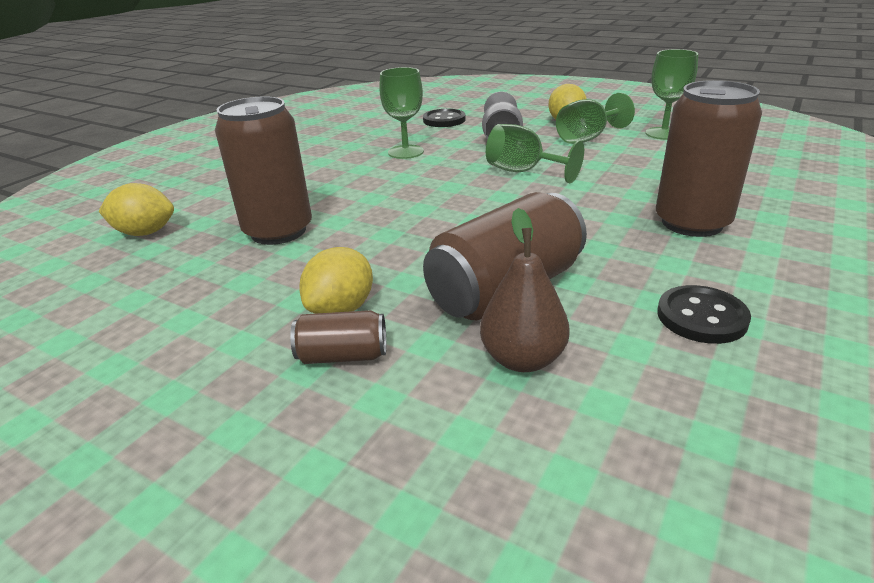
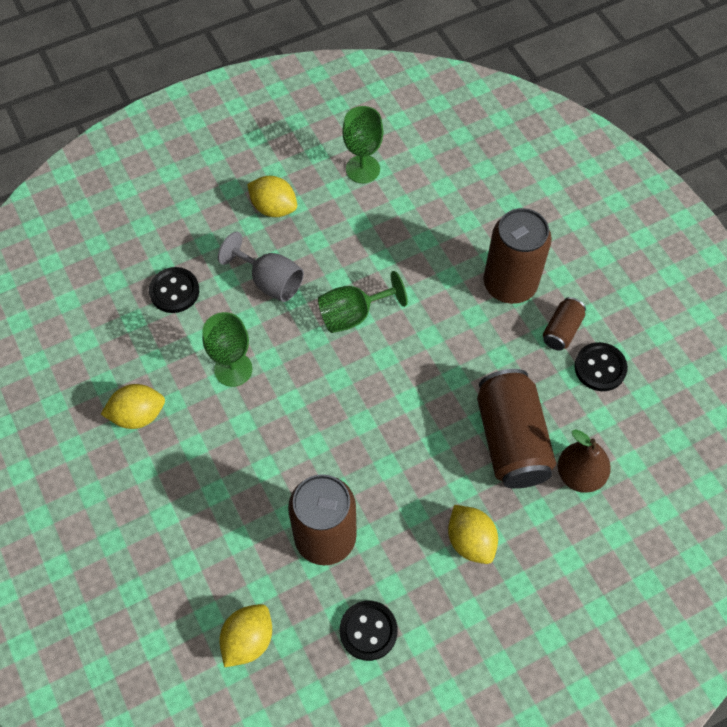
camera: 60 degrees left, 30 degrees up
(181, 285) = (368, 631): none -> black button
(329, 140) = (138, 415): none -> yellow lemon
(343, 356) = (520, 561): brown can -> brown can (561, 330)
(587, 138) = (325, 223): green goblet -> none

